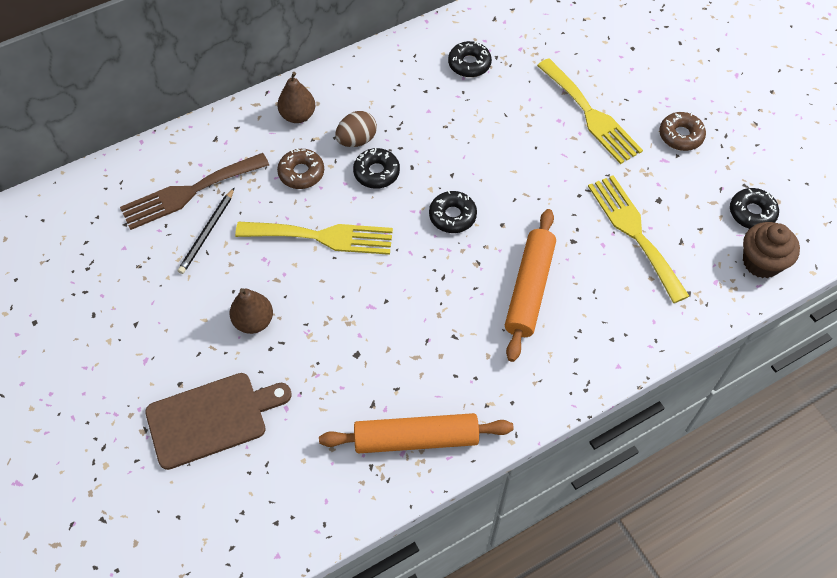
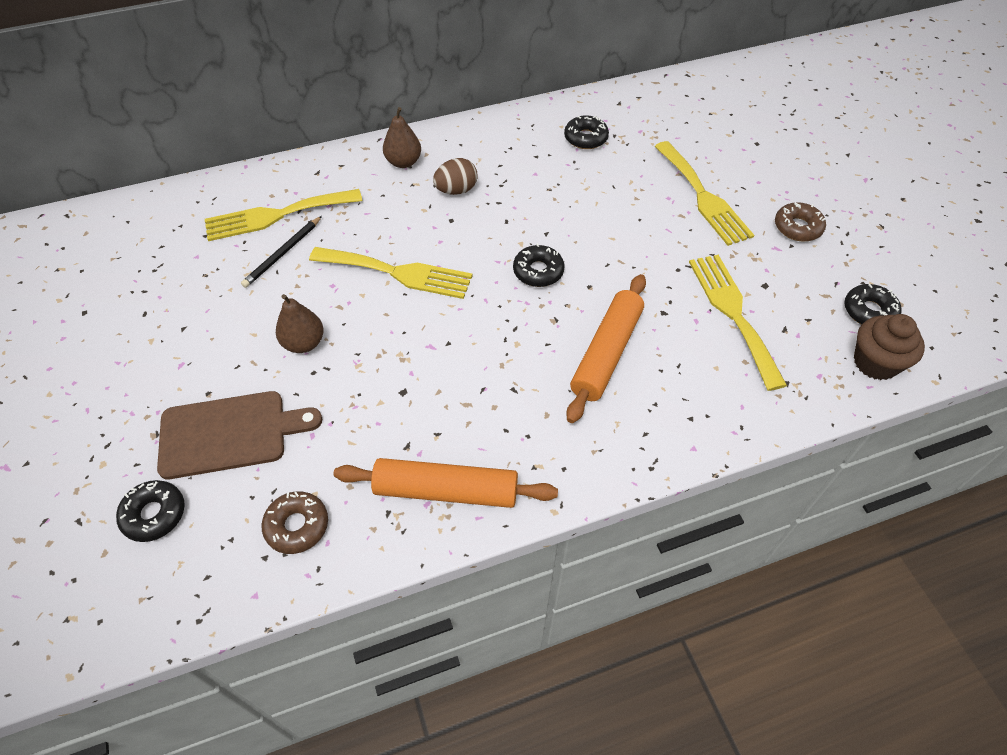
camera: 10 degrees right, 5 degrees down
(189, 192) = (276, 215): brown fork -> yellow fork
(301, 173) = (393, 212): brown donut -> brown donut (297, 526)
(376, 172) = (469, 221): black donut -> black donut (154, 514)

